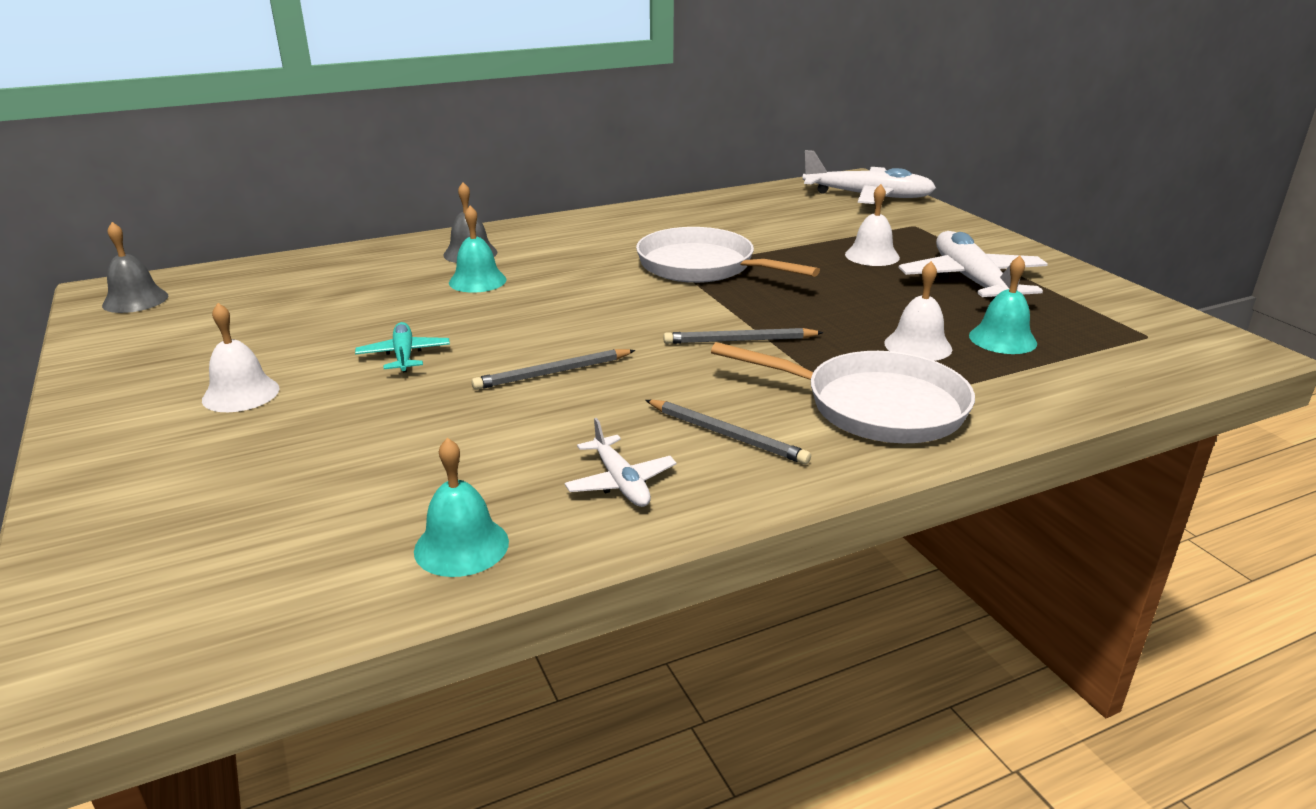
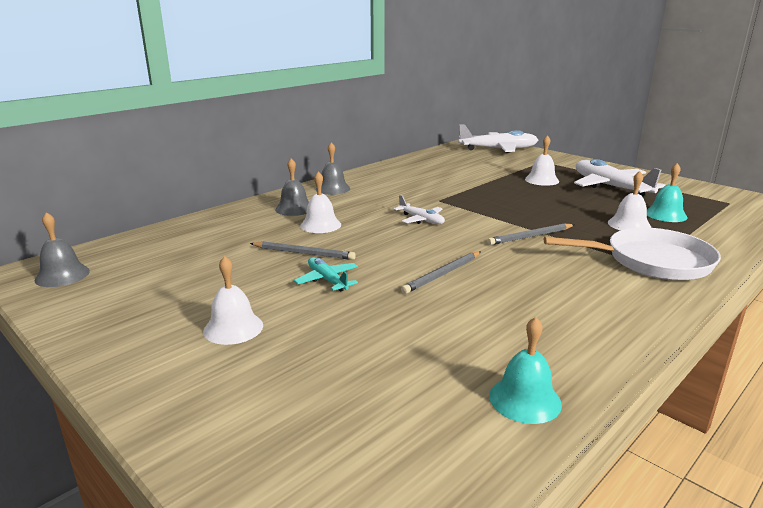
camera: 20 degrees left, 5 degrees down
(477, 281) = (320, 225): turquoise bell -> white bell
(551, 231) = (332, 189): none -> grey bell
(620, 482) = (570, 334): white plane -> white plane (421, 220)
(702, 267) = (454, 198): white pan -> none
(727, 435) = (594, 292): grey pencil -> grey pencil (304, 253)

